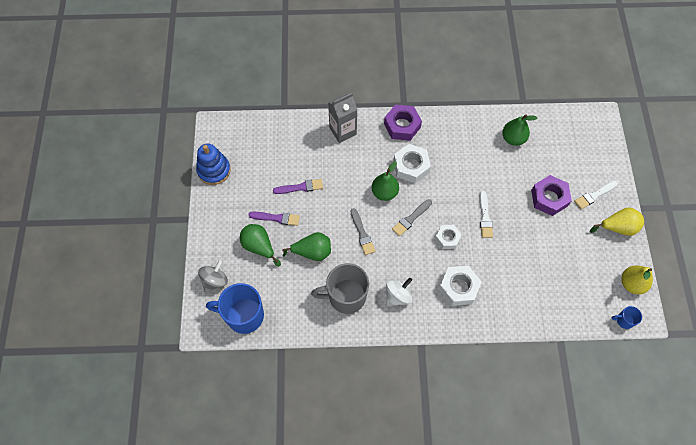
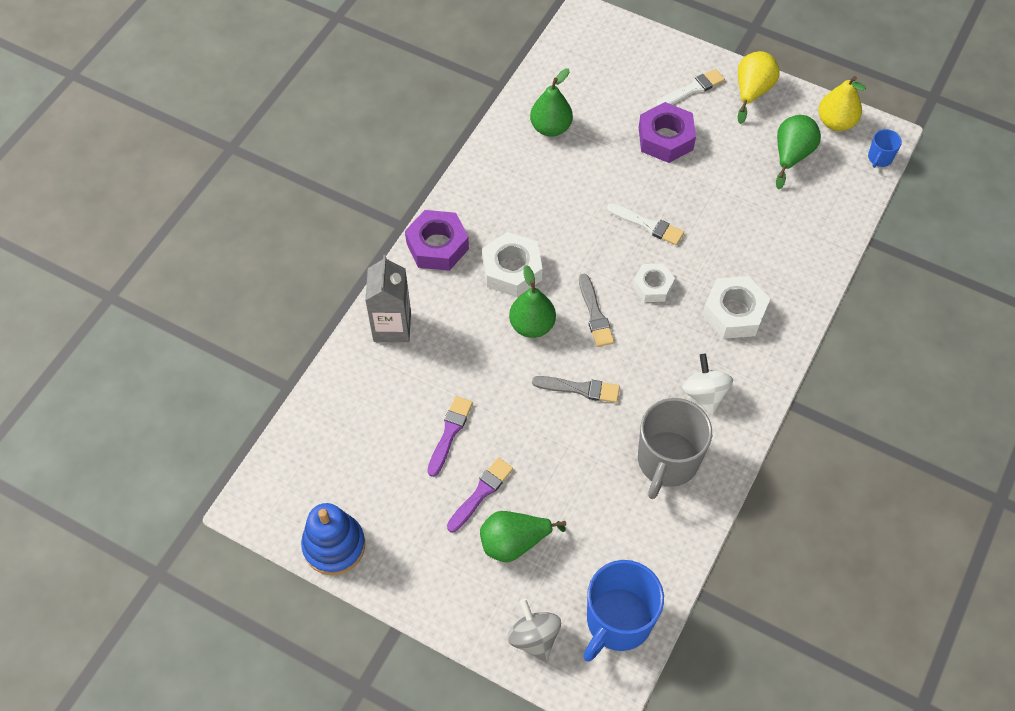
camera: 60 degrees left, 5 degrees down
(312, 252) = (569, 471): green pear -> green pear (791, 155)
(594, 195) = (692, 89): white brush -> white brush turned 120 degrees counterclockwise

